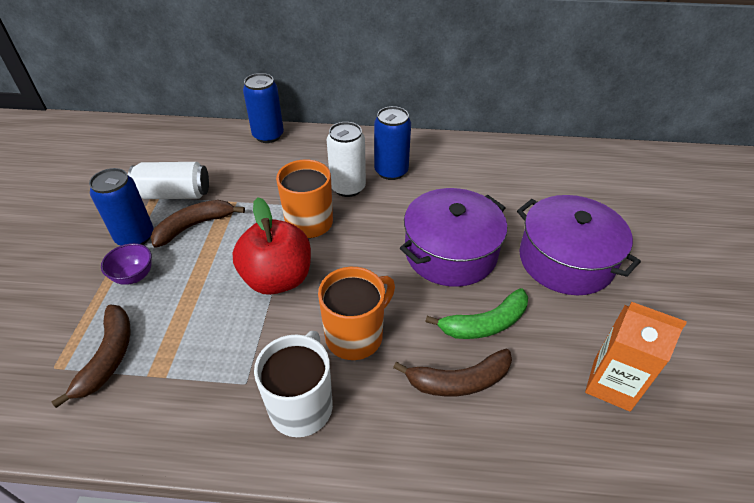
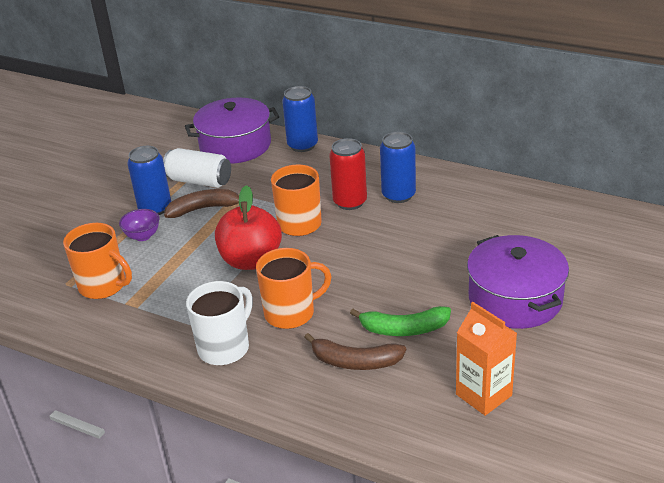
camera: 25 degrees right, 10 degrees down
(108, 357) = (103, 286): brown banana -> orange mug
(348, 187) = (350, 202): white can -> red can
(450, 252) = (410, 271): purple pot -> purple pot (235, 145)

